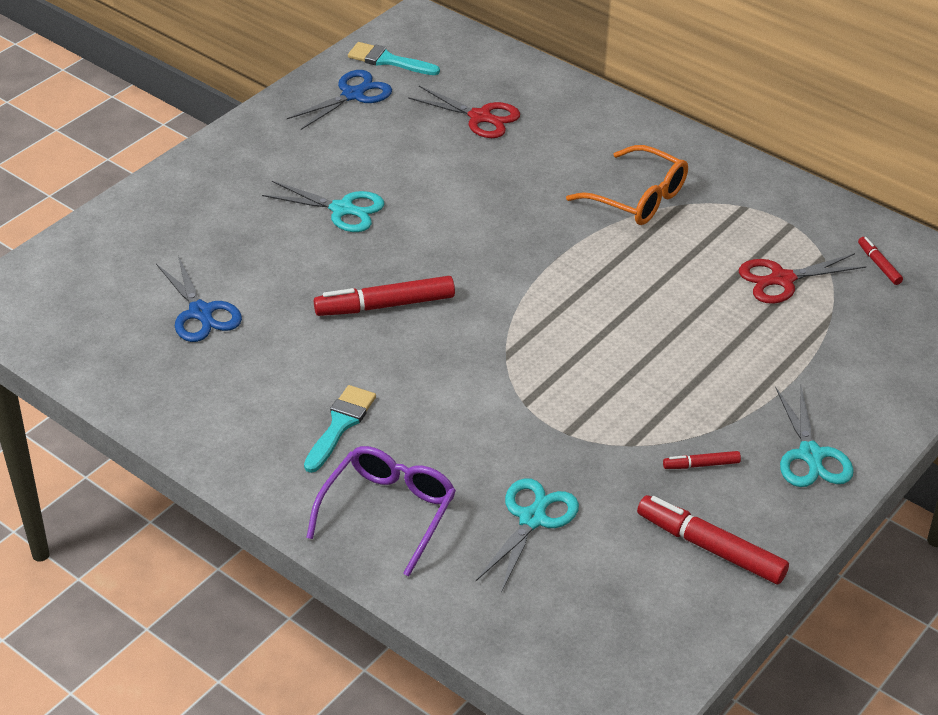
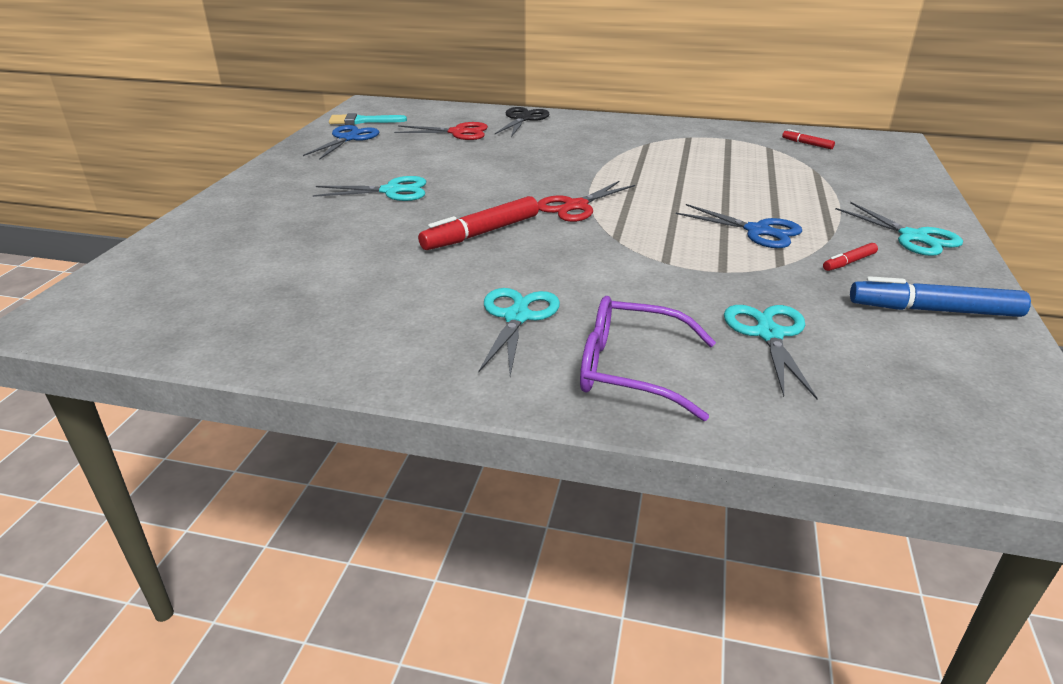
camera: 25 degrees left, 10 degrees down
(201, 312) = (306, 275): blue scissors -> blue scissors (757, 231)
(340, 425) = (517, 317): turquoise brush -> turquoise scissors
(387, 513) = (632, 370): purple glasses -> purple glasses turned 75 degrees counterclockwise
(576, 109) = (523, 119): none -> black scissors
(636, 198) = (612, 146): orange glasses -> none
(710, 548) = (934, 310): red marker -> blue marker
(782, 279) = (759, 161): red scissors -> red scissors (576, 206)

